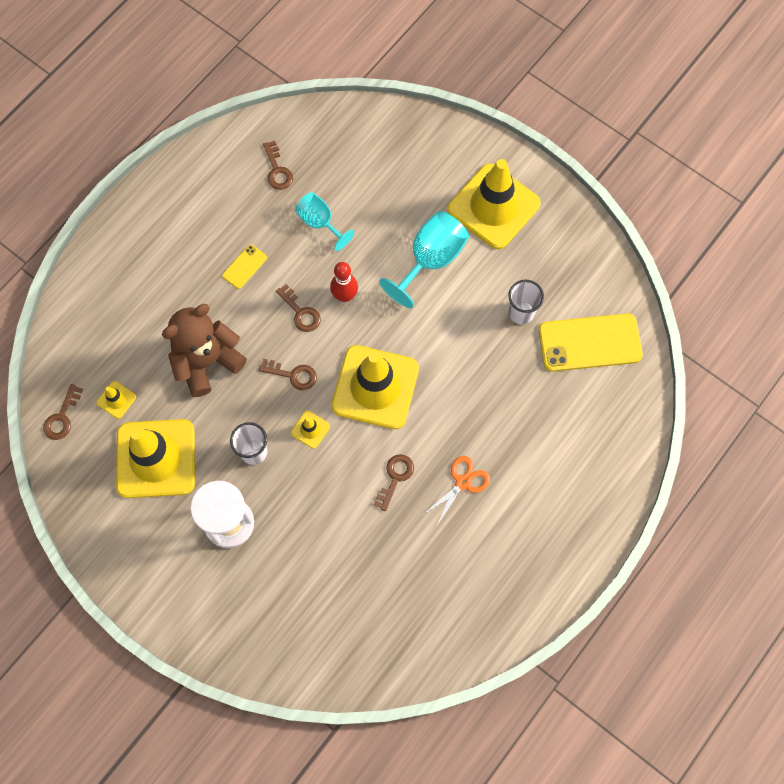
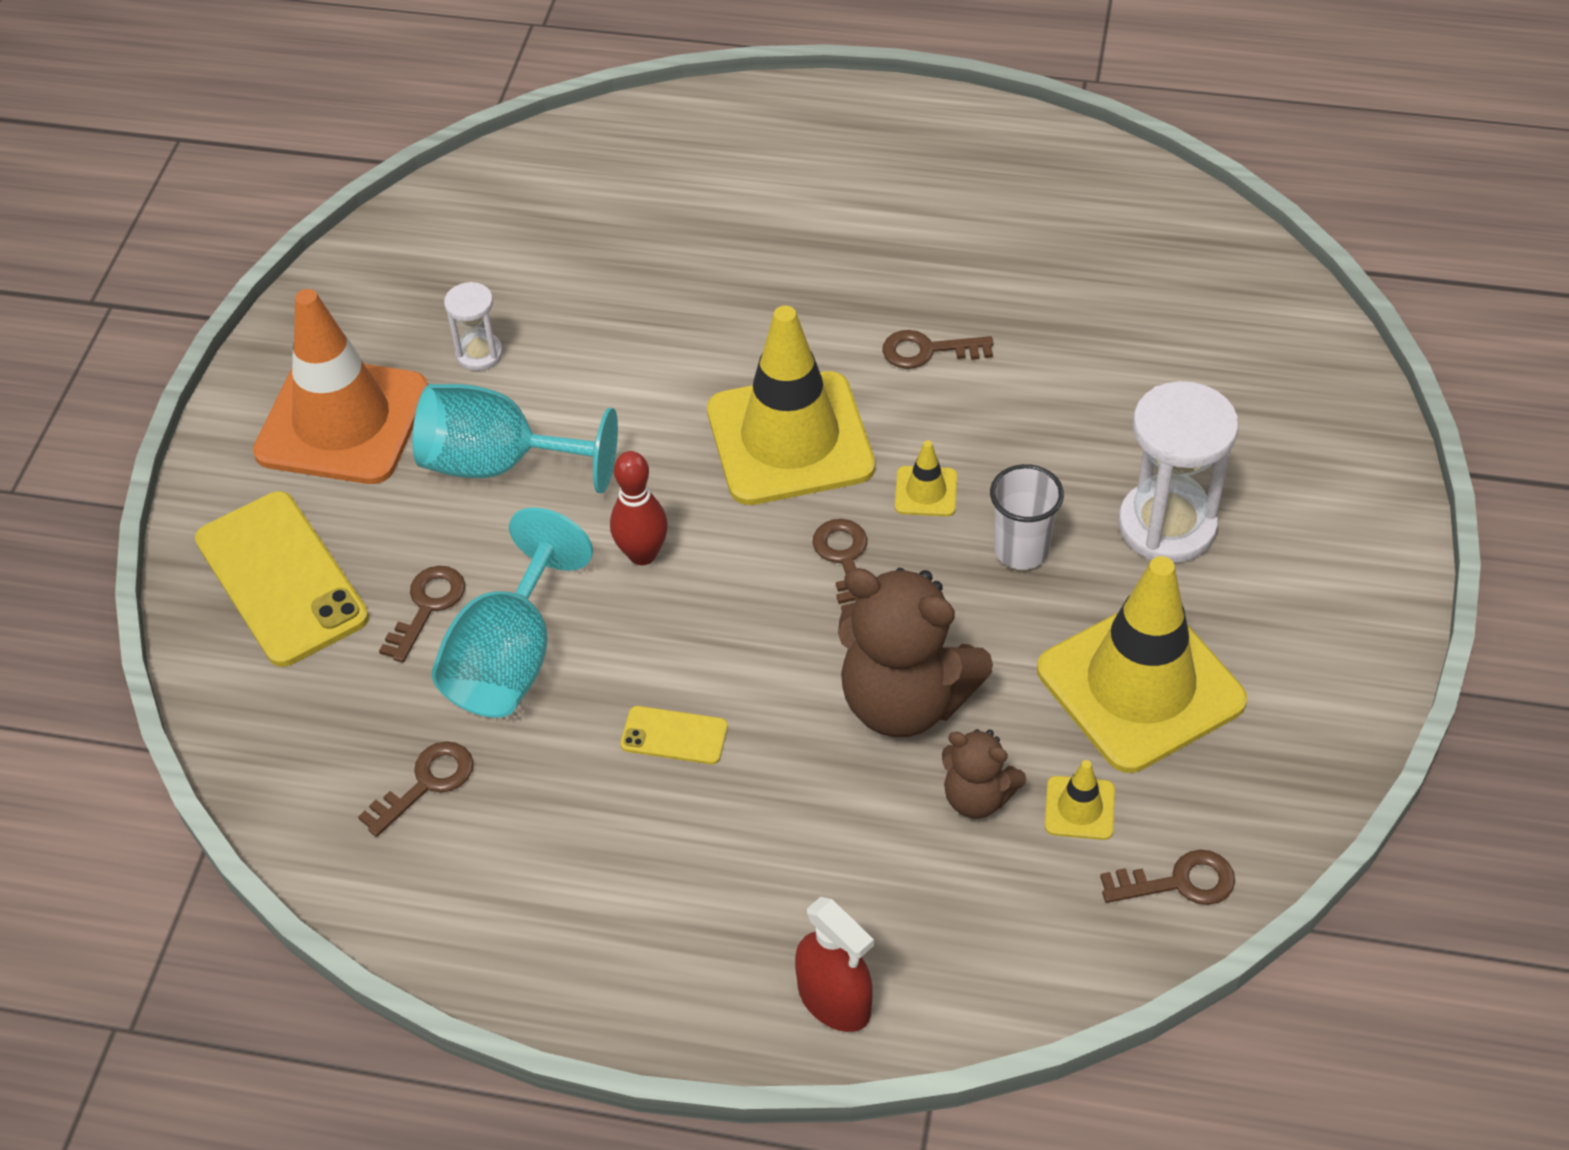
camera: 115 degrees left, 20 degrees down
(96, 269) = (834, 1000): none -> red spray bottle
(146, 364) = (977, 797): none -> brown teddy bear
(301, 312) = (716, 603): brown key -> brown key (427, 607)
(320, 222) = (510, 658): turquoise goblet -> turquoise goblet, size x1.57
(463, 482) = (875, 271): orange scissors -> none
(493, 206) = (342, 421): yellow traffic cone -> orange traffic cone
(505, 278) = (479, 354): none -> white hourglass
(521, 312) = (533, 312): white cup -> none
(589, 342) = (539, 216): yellow phone -> yellow phone (281, 579)

